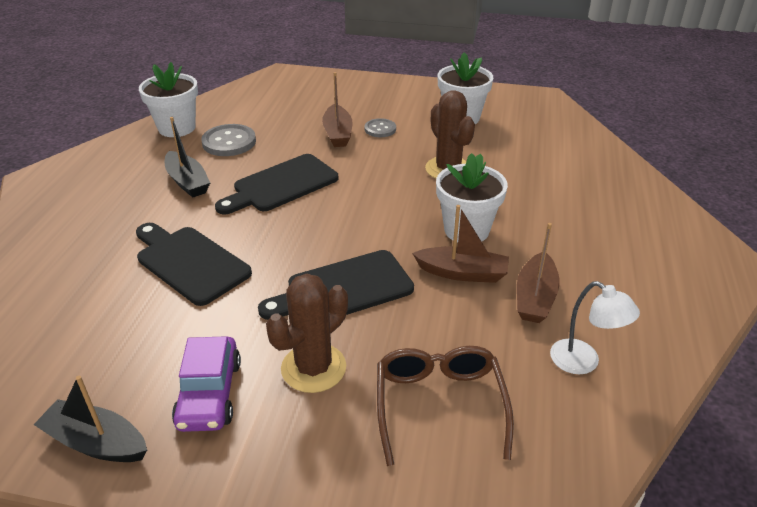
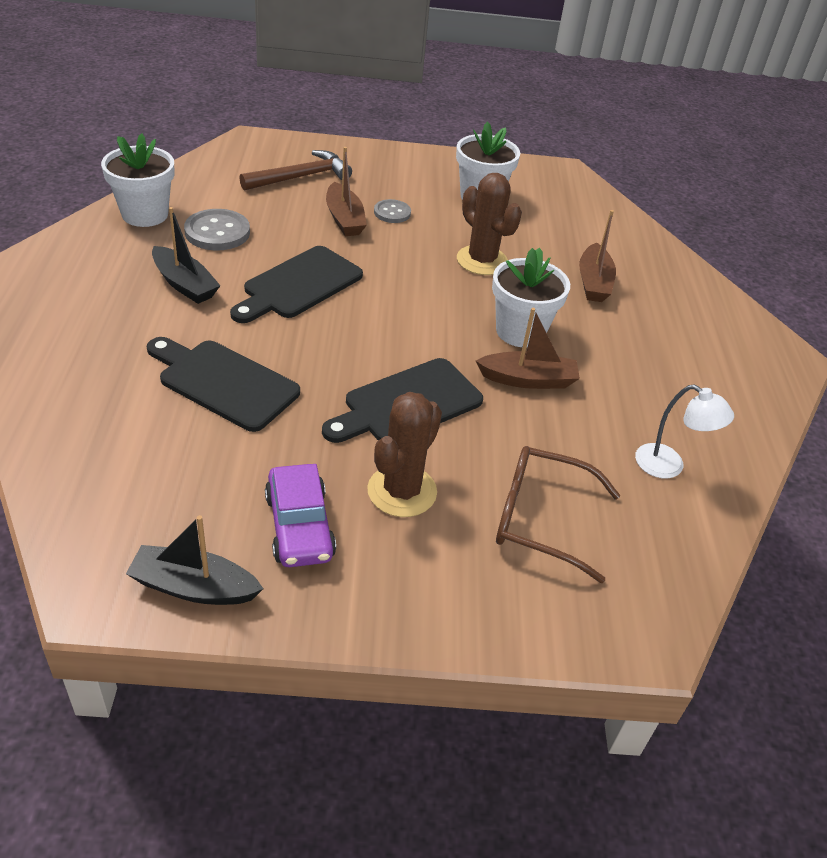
camera: 15 degrees left, 5 degrees up
(312, 101) = (300, 177): none -> brown hammer
(439, 405) = (540, 519): brown glasses -> brown glasses turned 60 degrees counterclockwise
(535, 297) = (607, 402): brown boat -> brown boat (593, 282)

